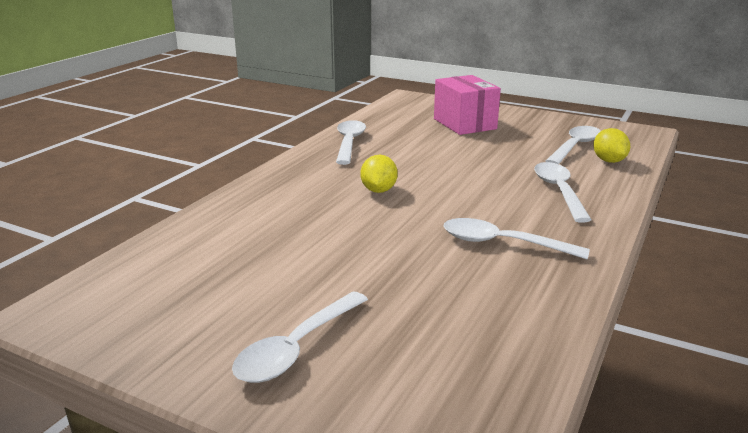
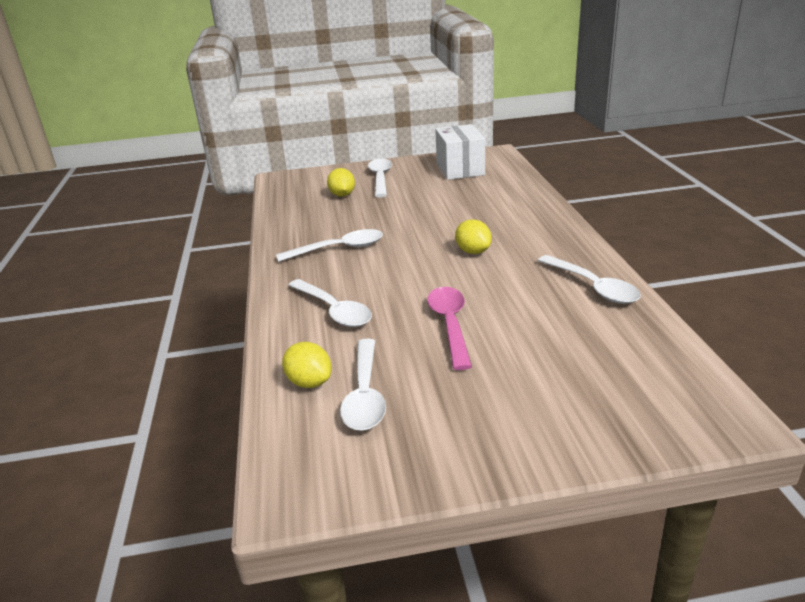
camera: 145 degrees right, 5 degrees up
(167, 302) = (460, 169): none -> white box
(404, 337) = (342, 195): none -> yellow lemon
(464, 124) = (544, 381): pink box -> none
(478, 156) = (450, 324): none -> pink spoon

